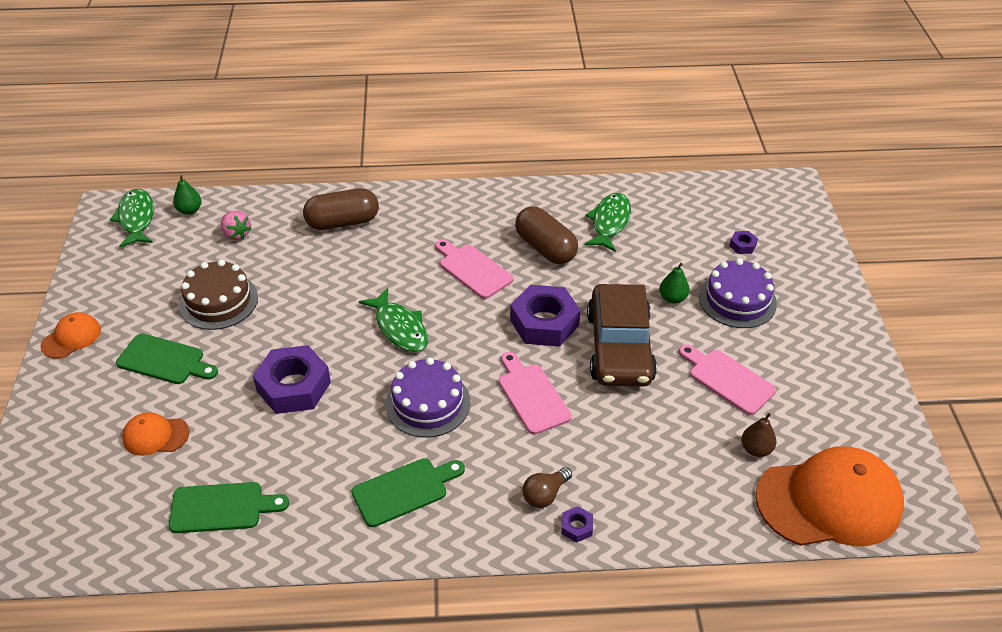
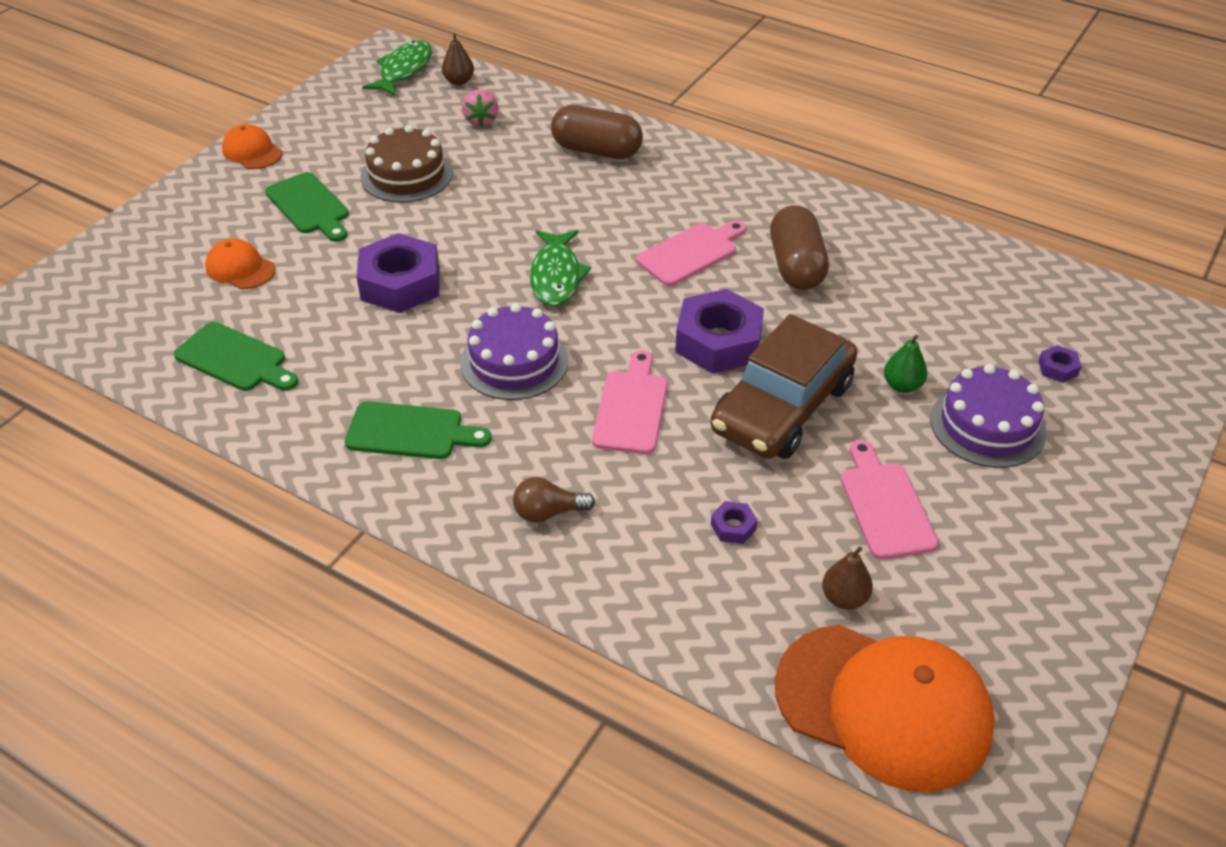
camera: 35 degrees right, 0 degrees up
(71, 337) = (252, 151): orange cap -> orange cap turned 120 degrees counterclockwise
(190, 210) = (459, 81): green pear -> brown pear
(473, 269) = (691, 253): pink cutting board -> pink cutting board turned 60 degrees clockwise
(576, 527) = (550, 563): purple nut -> purple nut (733, 527)
(609, 222) = (903, 271): green fish -> none

